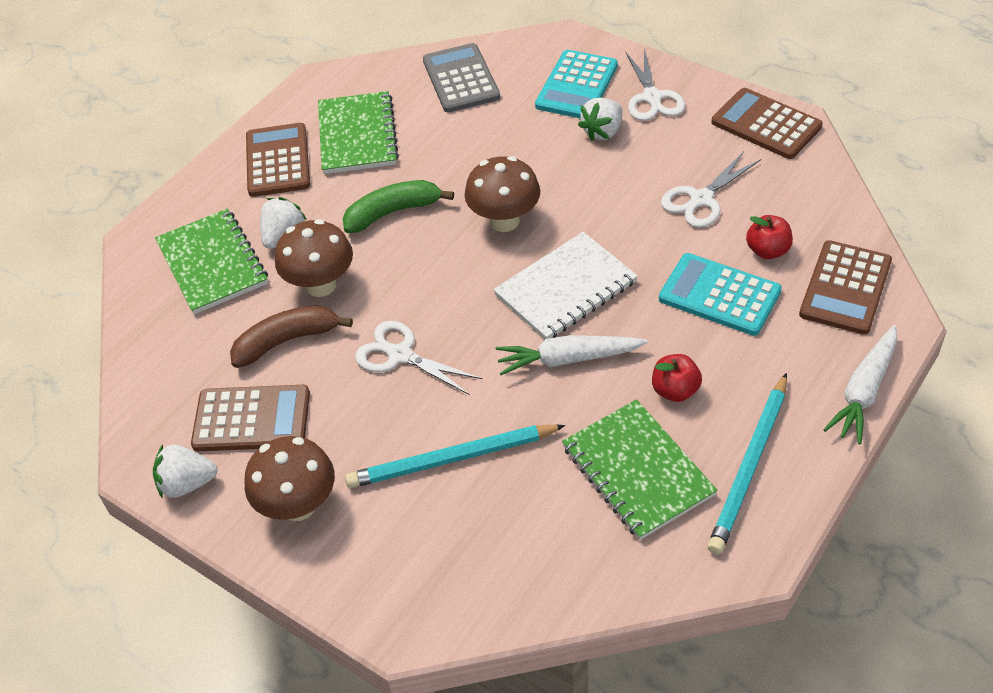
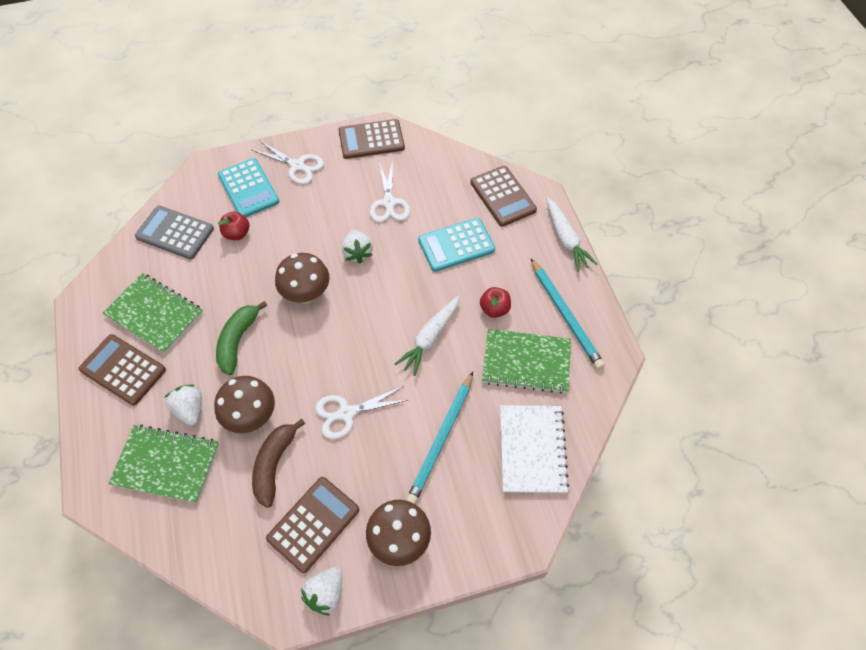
camera: 55 degrees left, 10 degrees up
(565, 288) = (383, 303): white notebook -> white notebook (532, 449)
(603, 132) = (295, 204): white strawberry -> white strawberry (357, 253)
(767, 250) = (450, 205): red apple -> red apple (237, 233)

